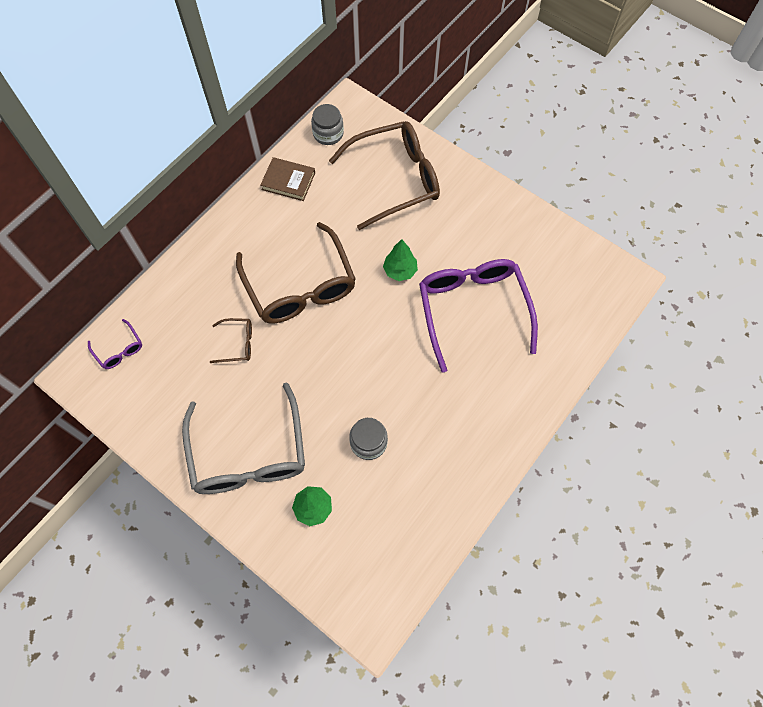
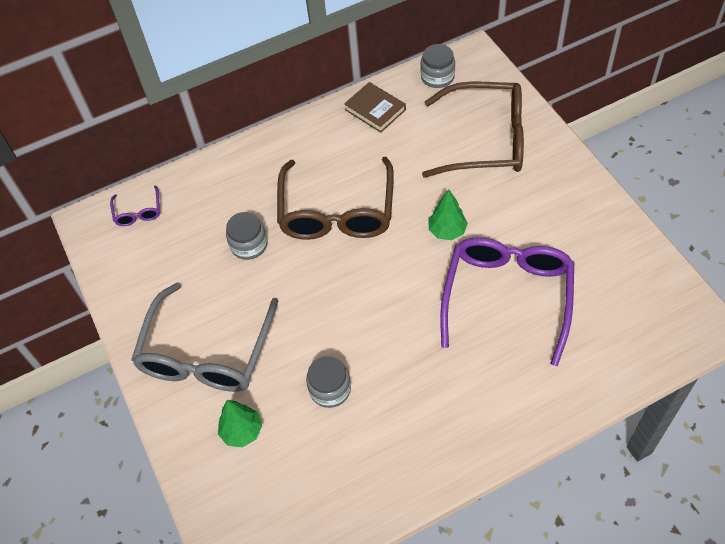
camera: 30 degrees right, 10 degrees down
(237, 343) = (249, 245): brown glasses -> grey jar

